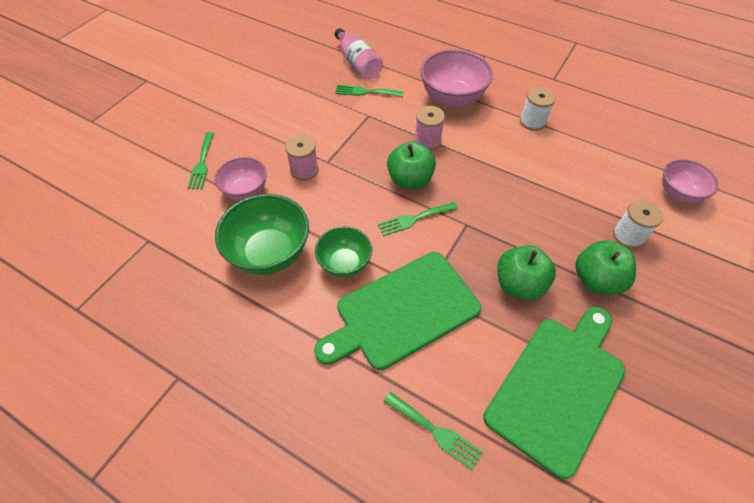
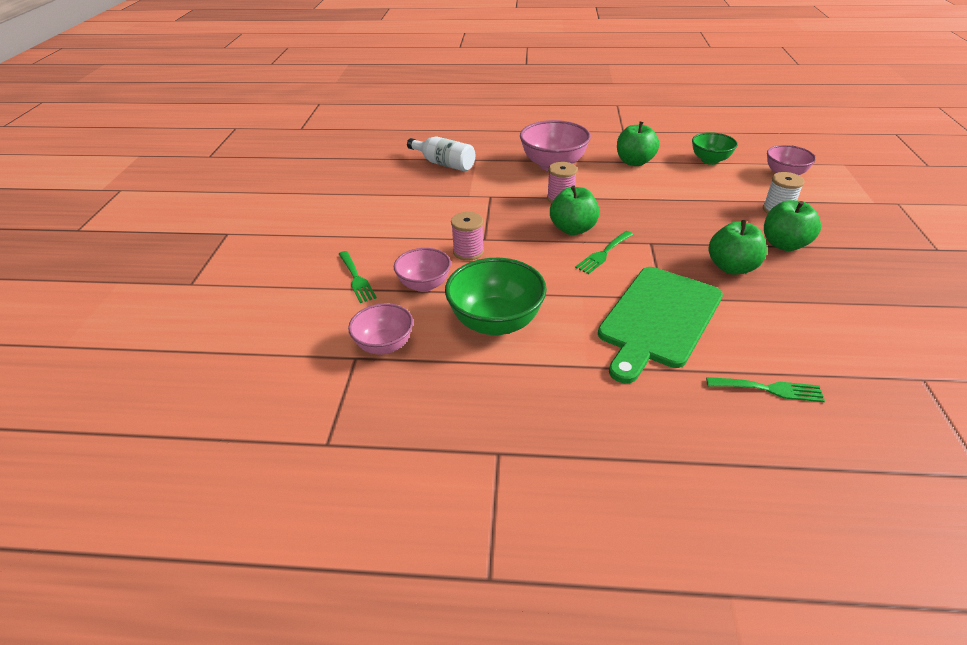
camera: 25 degrees left, 15 degrees down
(175, 238) = (384, 345): none -> pink bowl
(344, 263) = (574, 305): green bowl -> green bowl (710, 160)
(358, 64) = (444, 164): pink bottle -> white bottle
(365, 92) = (471, 181): green fork -> none
(532, 121) = (634, 162): white spool -> green apple
(558, 387) = (827, 321): green cutting board -> none

